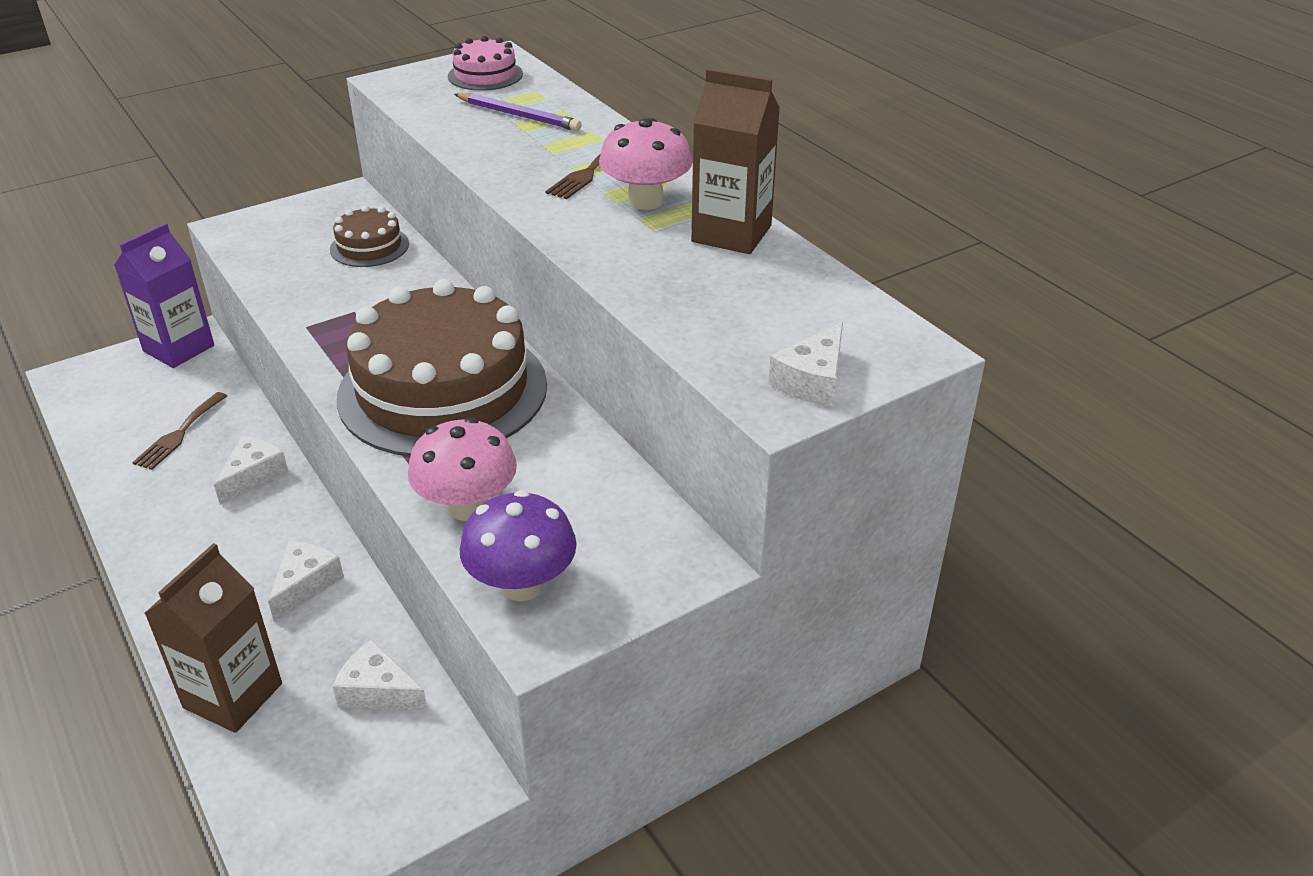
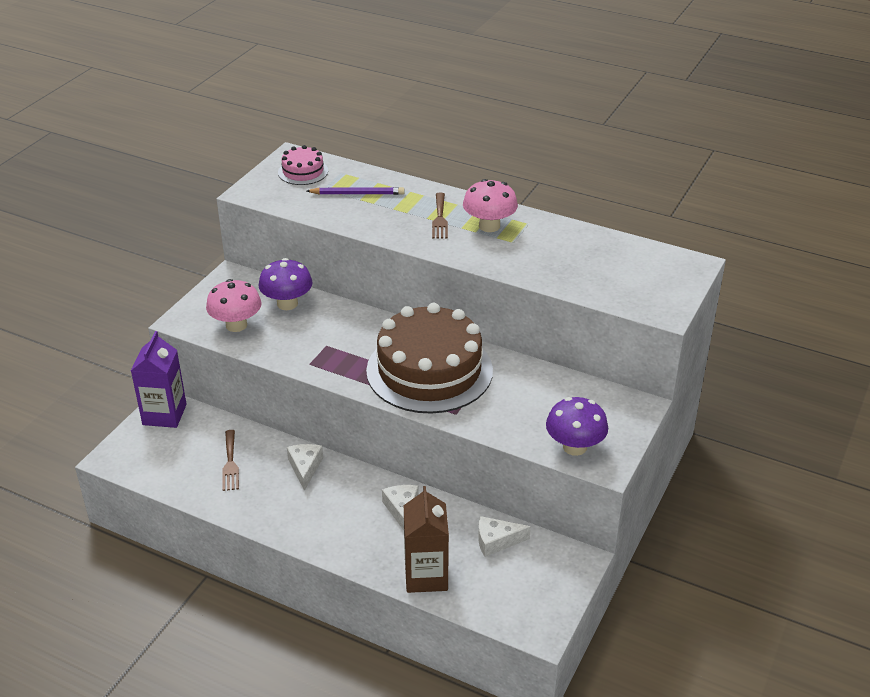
camera: 30 degrees left, 0 degrees up
(369, 246) = (287, 304): brown cake -> purple mushroom
(467, 506) = (509, 422): pink mushroom -> pink mushroom (236, 325)
(731, 234) = (552, 231): brown carton -> none
(812, 380) = (667, 295): white cheese -> none

